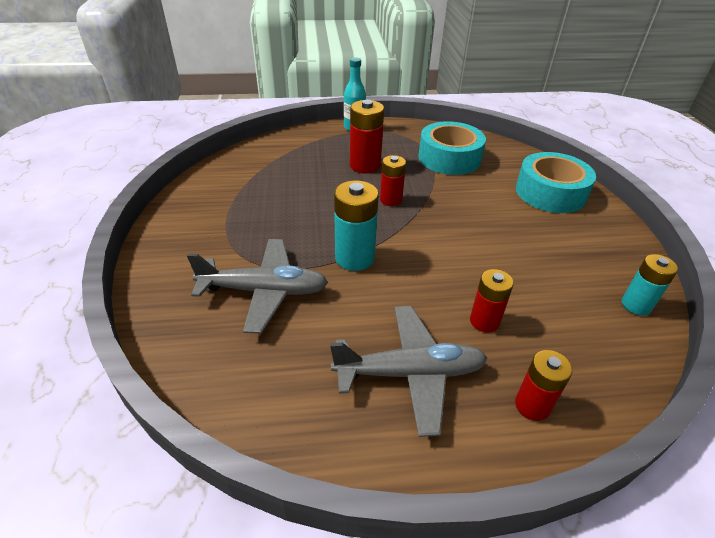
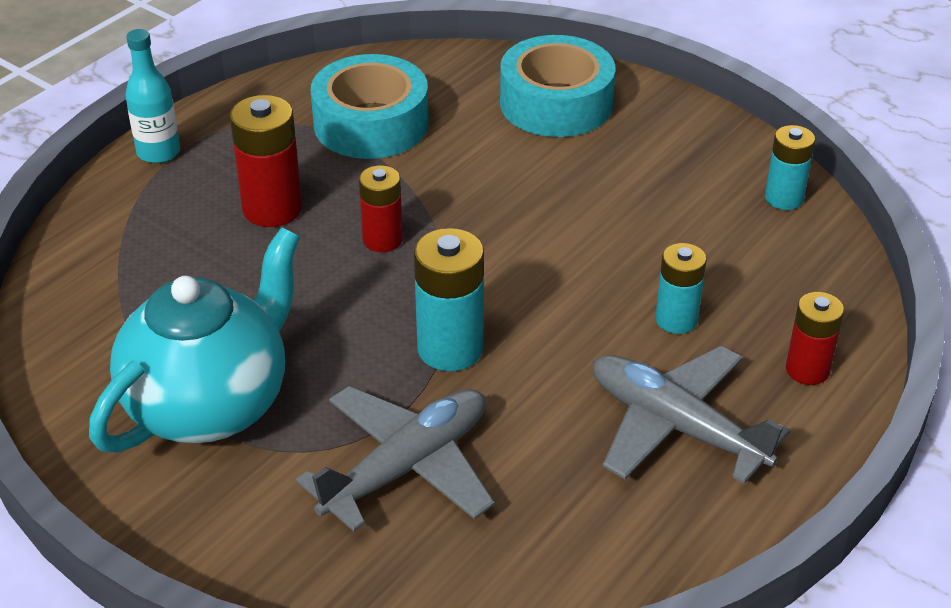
camera: 45 degrees left, 0 degrees up
(238, 216) = (210, 405): none -> turquoise teapot
(410, 373) = (676, 426): grey plane -> grey plane turned 90 degrees counterclockwise
(484, 321) = (676, 319): red battery -> turquoise battery

